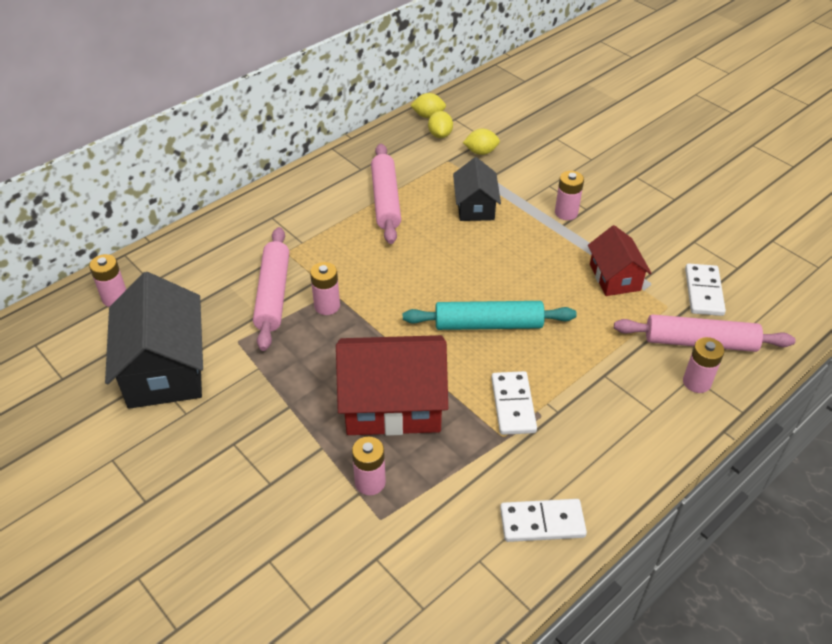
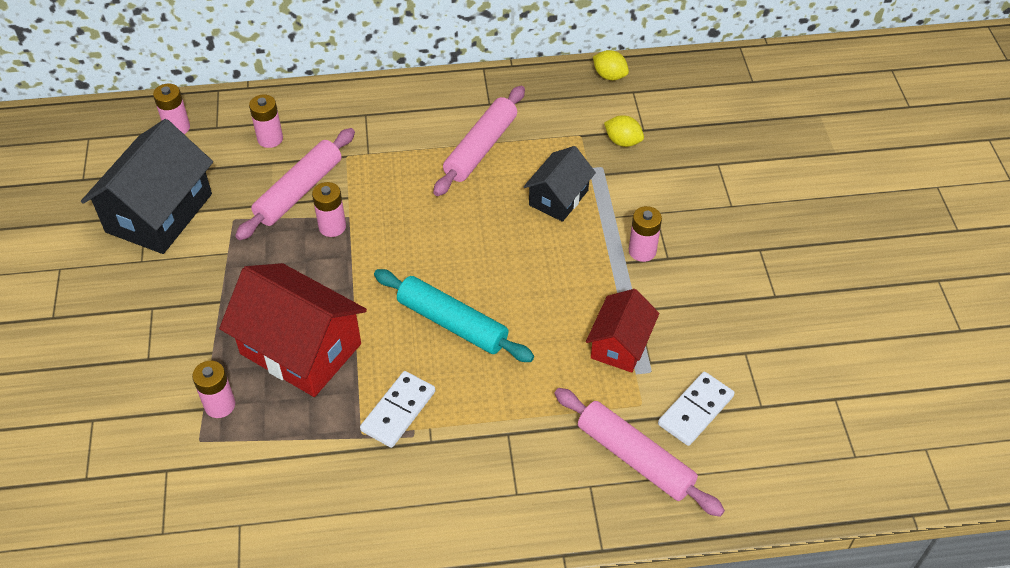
camera: 35 degrees right, 5 degrees up
(440, 135) = (600, 103): yellow lemon -> none
(542, 523) = (318, 528): white domino -> none
(696, 382) = (588, 494): pink battery -> pink battery (270, 139)

